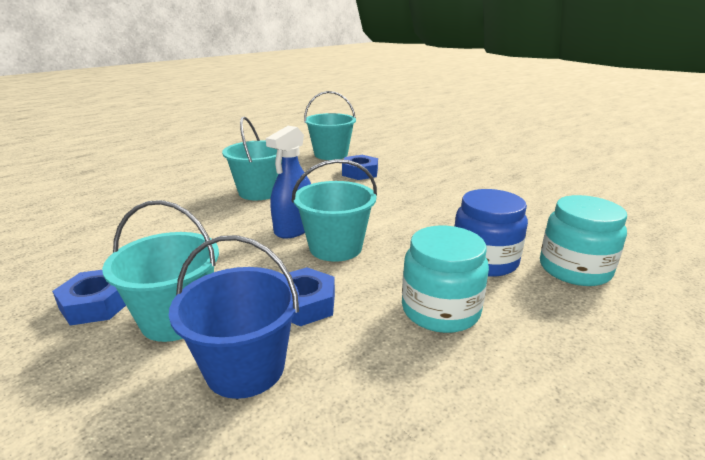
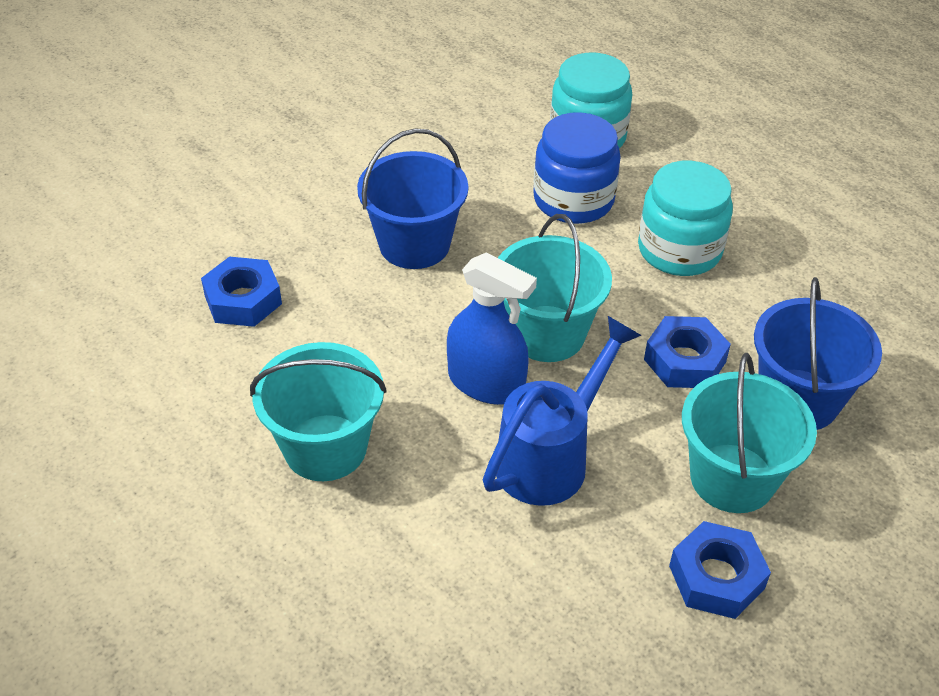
camera: 90 degrees left, 20 degrees up
(229, 247) = (552, 456): none -> blue watering can
(331, 154) = (113, 344): turquoise bucket -> none
(413, 207) = (414, 244): none -> blue bucket

